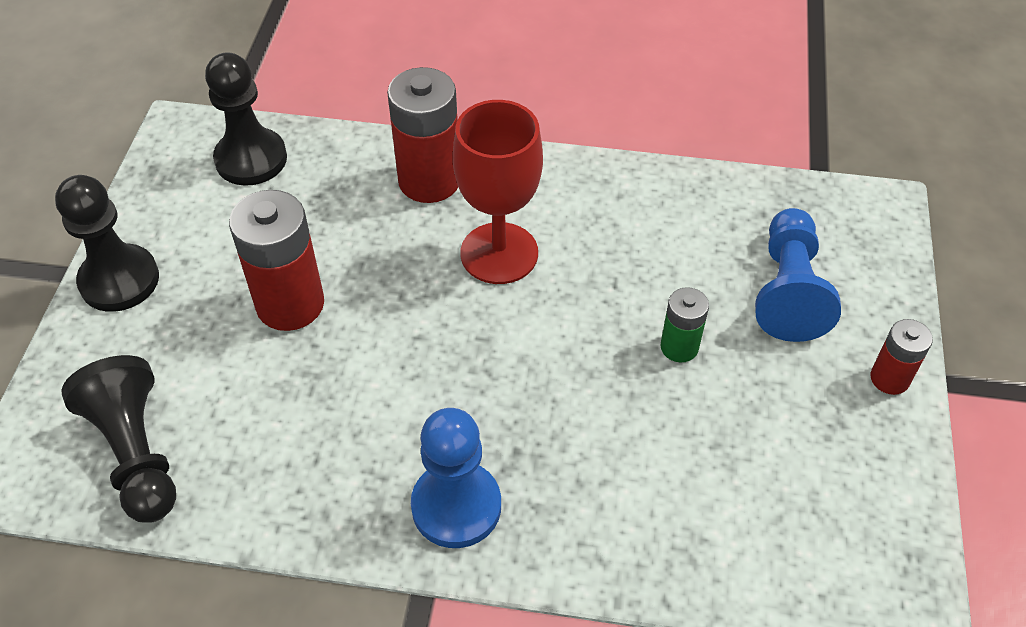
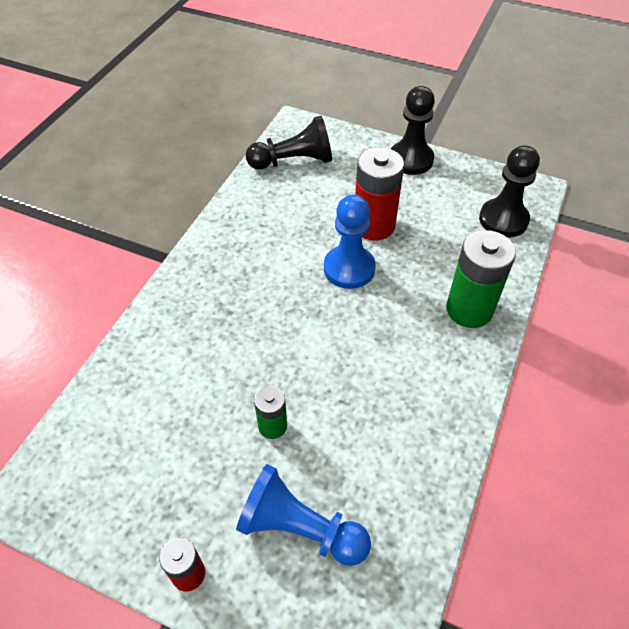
camera: 105 degrees right, 0 degrees up
(429, 181) = (469, 309): red battery -> green battery
(456, 506) = (206, 277): blue pawn -> blue pawn (349, 268)
(499, 253) = (389, 336): red goblet -> none

